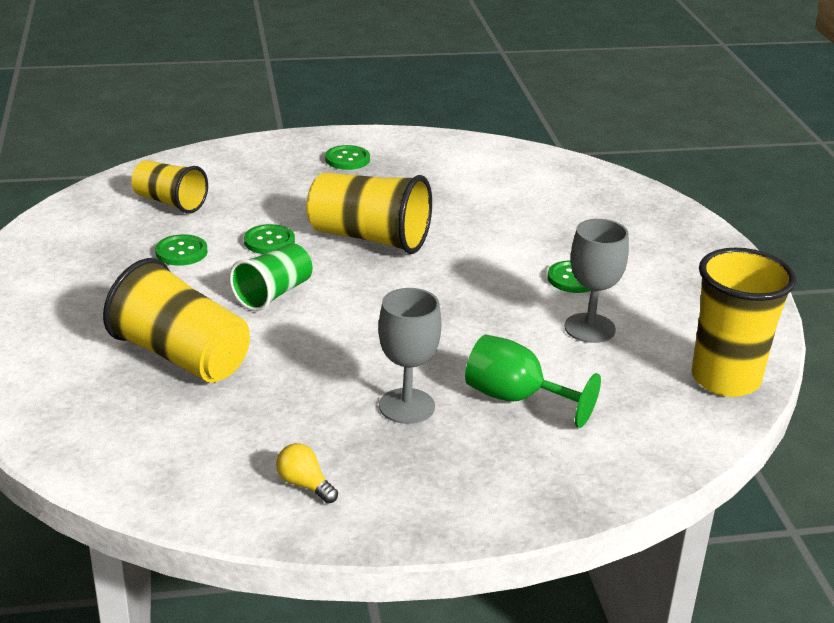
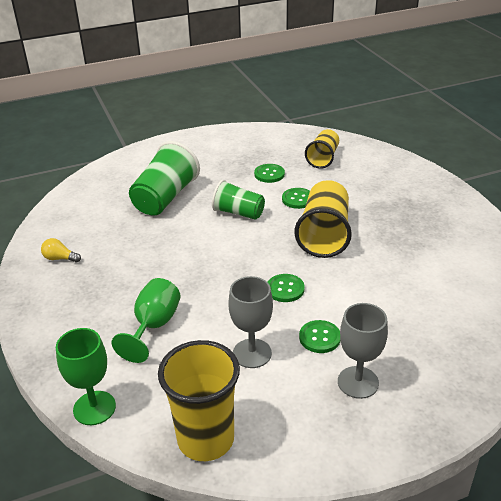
camera: 80 degrees right, 5 degrees up
(181, 356) = (165, 198): yellow cup -> green cup
(304, 484) = (60, 258): yellow light bulb -> yellow light bulb turned 105 degrees counterclockwise
(347, 159) = (429, 206): green button -> green button (285, 289)
(406, 406) = (136, 281): grey goblet -> grey goblet (358, 382)
(667, 461) = (94, 408): none -> green goblet

